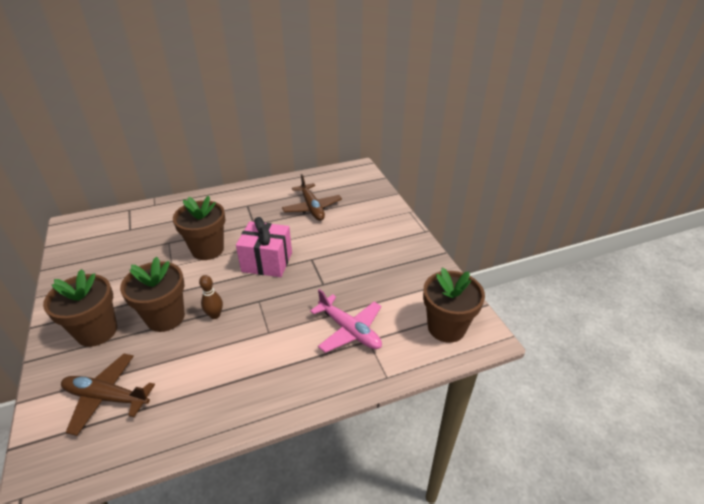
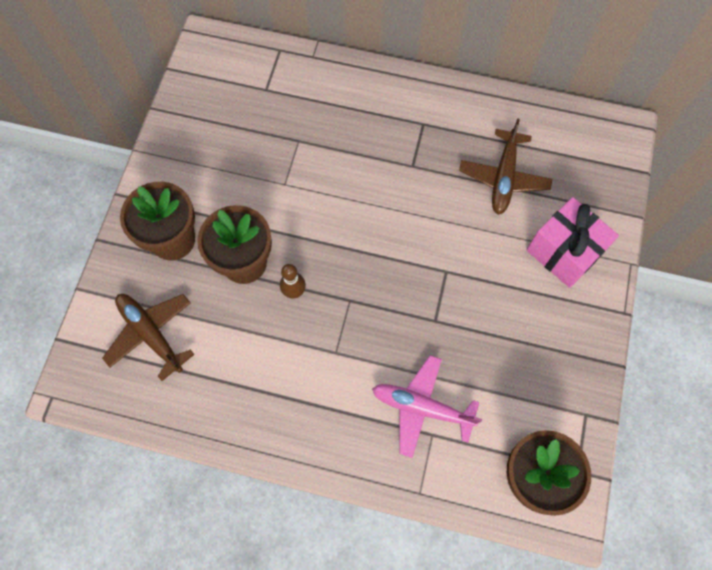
camera: 35 degrees right, 30 degrees up
(207, 249) = (336, 180): brown flower pot -> none
(267, 262) = (392, 244): pink gift -> pink gift (564, 252)
(350, 330) = (421, 407): pink plane -> pink plane turned 120 degrees clockwise

